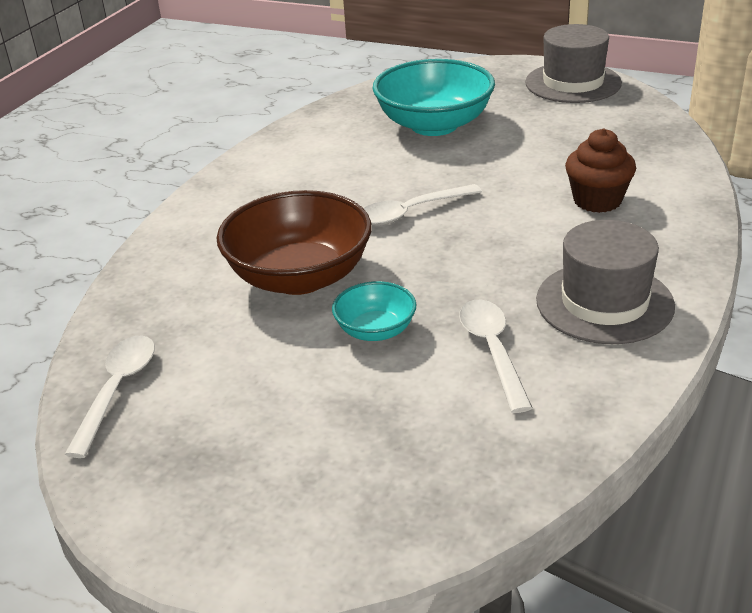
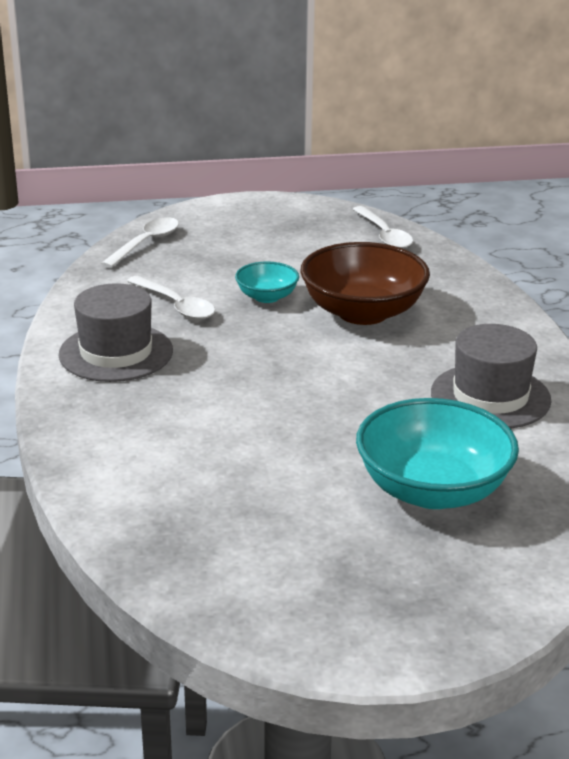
camera: 145 degrees right, 5 degrees down
(411, 212) = (338, 382): white spoon -> white spoon (146, 243)
(573, 83) = (328, 626): grey hat -> grey hat (490, 396)
(597, 200) = (174, 439): brown cupcake -> none

